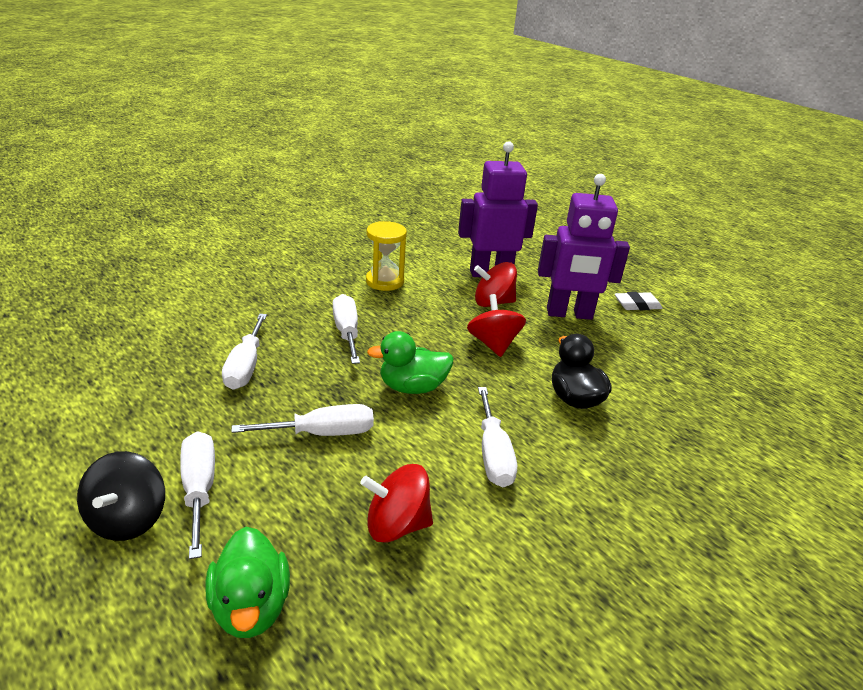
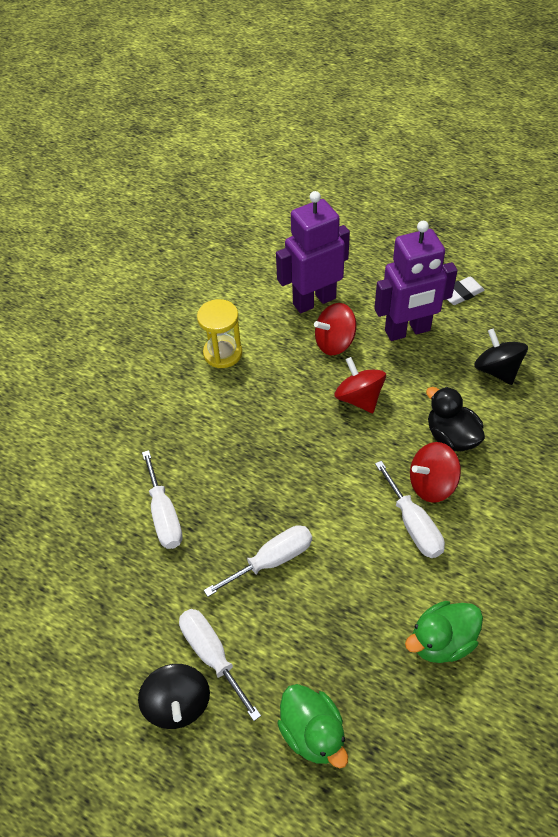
camera: 15 degrees left, 20 degrees up
(346, 332) = (226, 436): white screwdriver -> none
(396, 524) = (374, 622): red spinning top -> red spinning top (431, 484)
(412, 387) = (316, 479): green duck -> green duck (441, 641)
(649, 365) = (496, 370): none -> black spinning top

